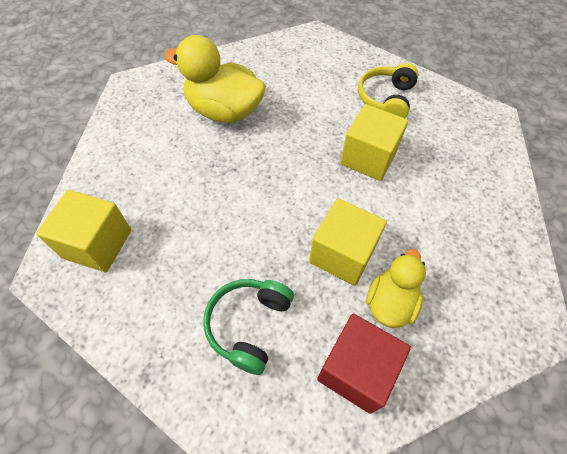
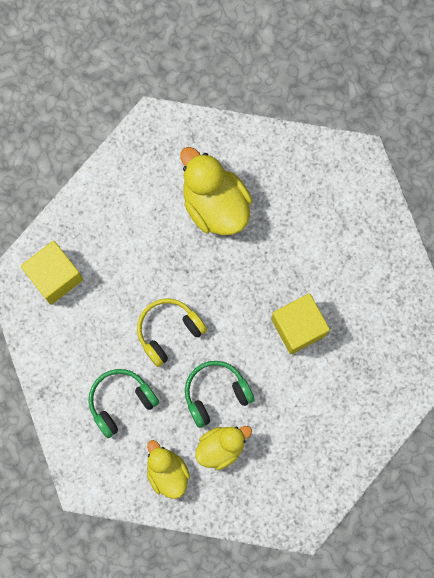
camera: 35 degrees right, 20 degrees up
(342, 254) = (216, 393): yellow cube -> green headphones
(356, 370) = (167, 472): red cube -> yellow duck
(386, 99) = (363, 278): yellow headphones -> yellow headphones (168, 331)

